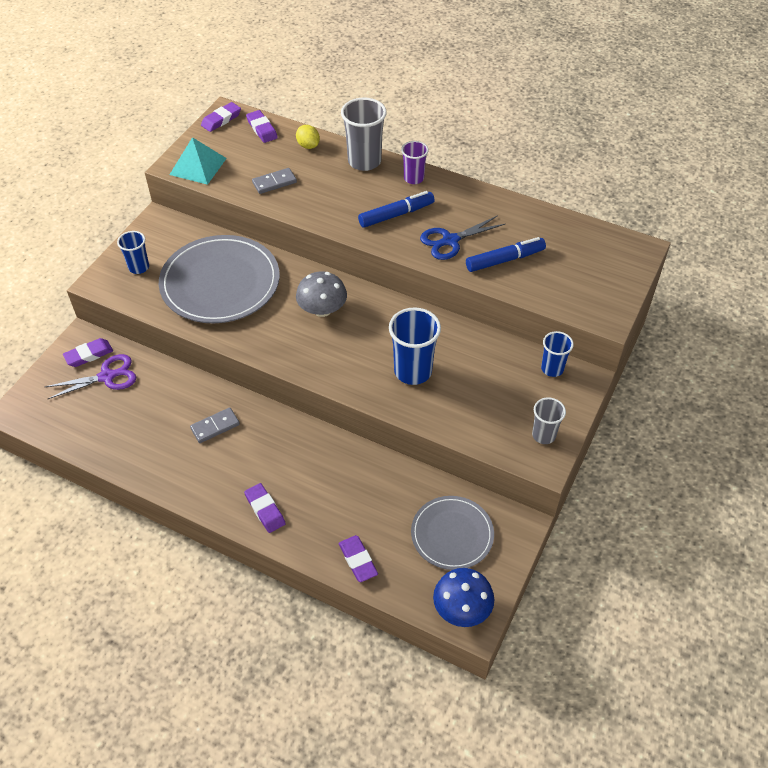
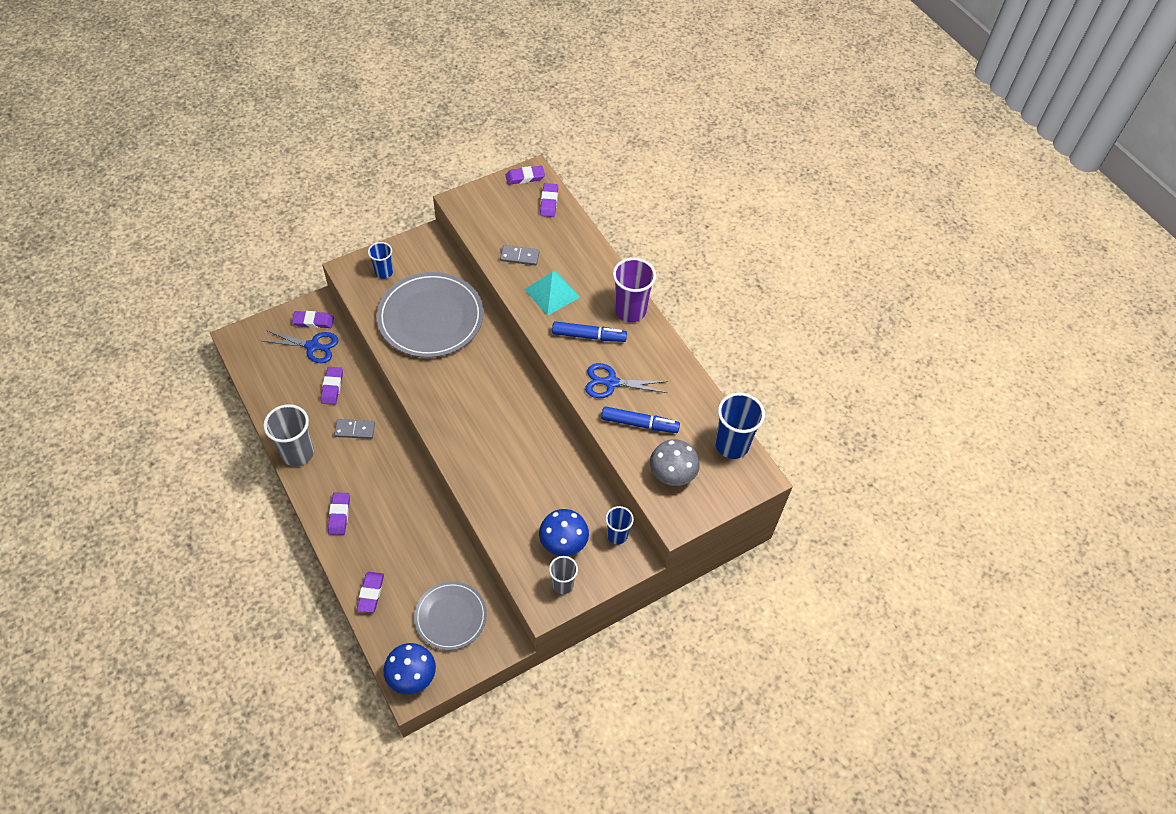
camera: 30 degrees right, 5 degrees up
(107, 376) = (312, 346): purple scissors -> blue scissors
(159, 402) = (332, 387): none -> purple eraser
(198, 166) = (474, 211): turquoise pyramid -> turquoise pyramid (552, 293)
(308, 145) = (572, 236): yellow lemon -> none
(322, 309) = (486, 382): grey mushroom -> grey mushroom (672, 473)
(364, 161) = (604, 274): grey cup -> grey cup (297, 453)
(413, 178) = (630, 311): purple cup -> purple cup, size x1.67
(413, 371) = (510, 473): blue cup -> blue cup (731, 445)
(512, 400) = (563, 542): none -> blue mushroom

